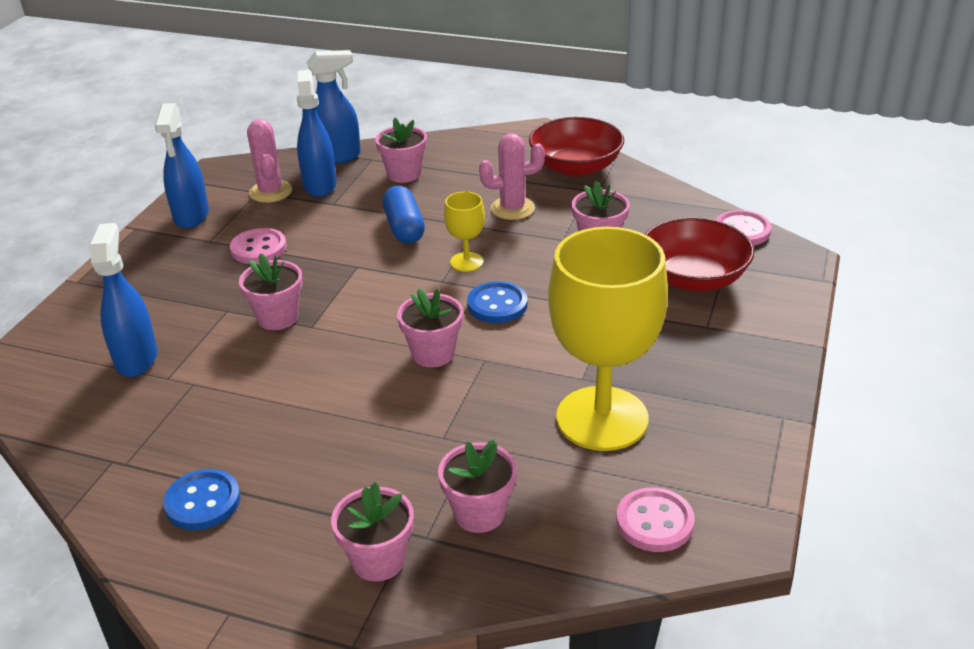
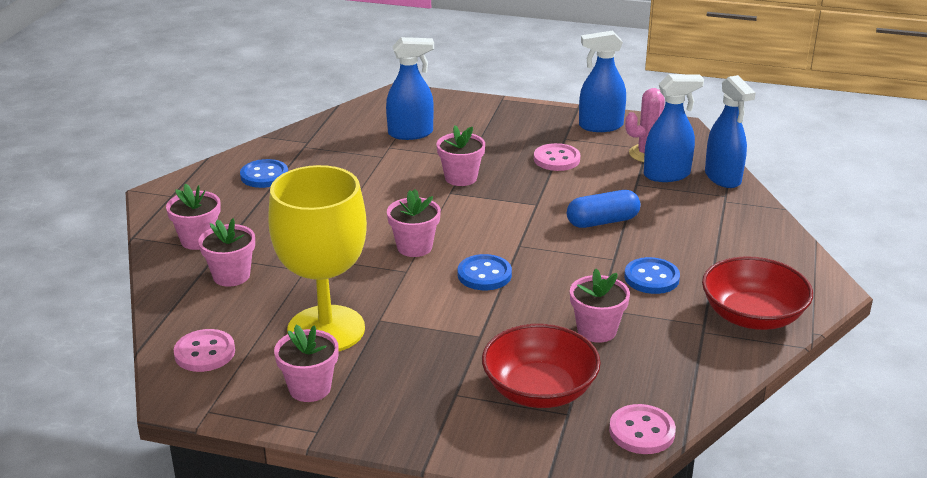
camera: 85 degrees right, 5 degrees down
(404, 174) = (701, 215): pink flower pot -> pink flower pot (310, 388)
(466, 262) = (550, 256): yellow goblet -> none
(512, 208) = (651, 278): pink cactus -> blue button

